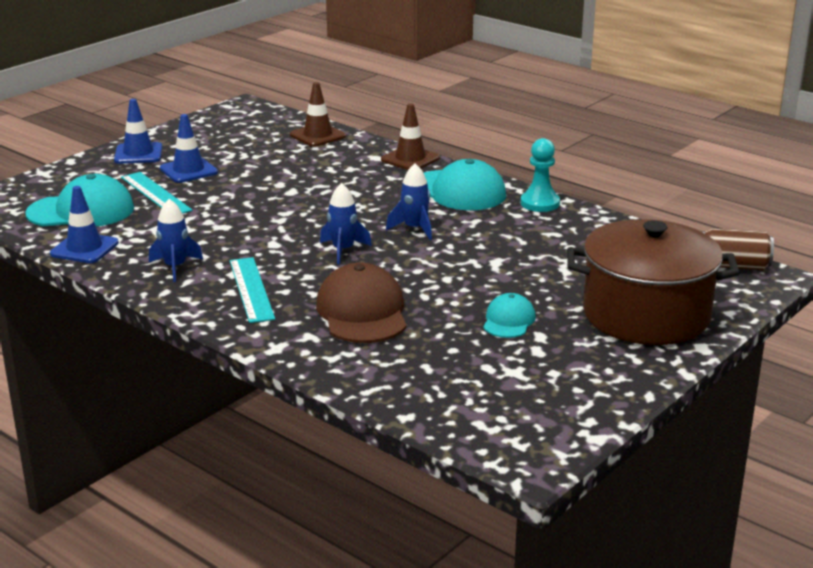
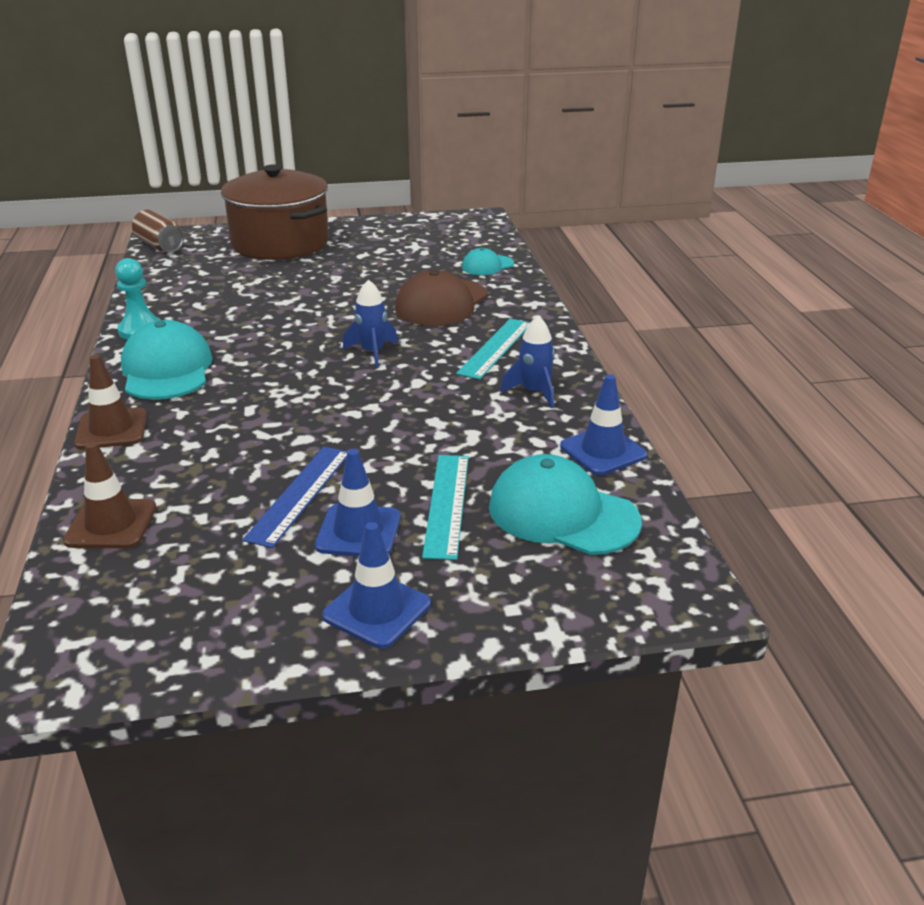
camera: 140 degrees left, 5 degrees up
(245, 172) = (300, 494): none -> blue ruler
(414, 229) = (281, 348): blue rocket -> none
(508, 320) = (361, 267): turquoise cap -> turquoise cap (487, 265)

